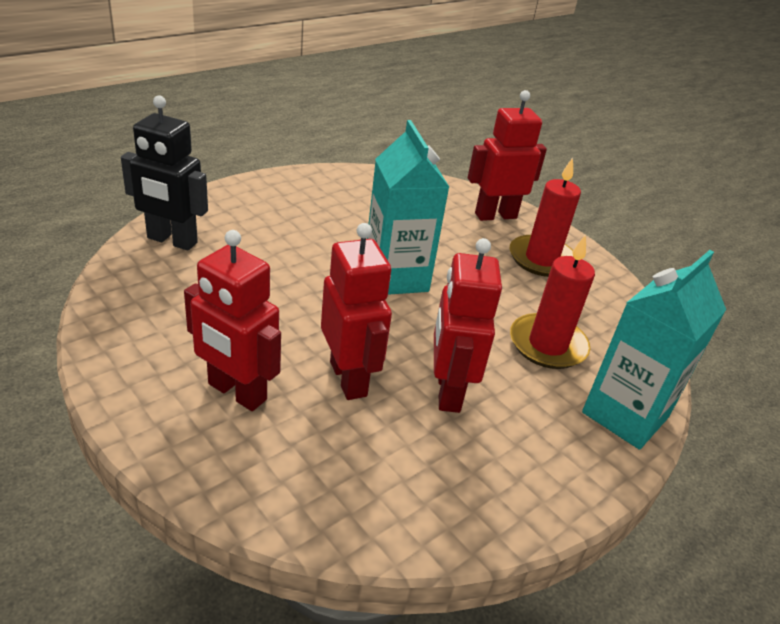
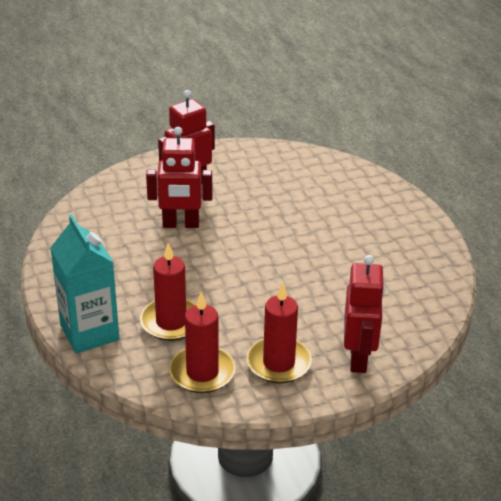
camera: 115 degrees right, 0 degrees up
(172, 241) = (348, 178): black robot -> none
(396, 277) = (276, 268): turquoise carton -> none
(447, 391) = (151, 260): red robot -> none
(598, 306) = (202, 372): none -> red candle

